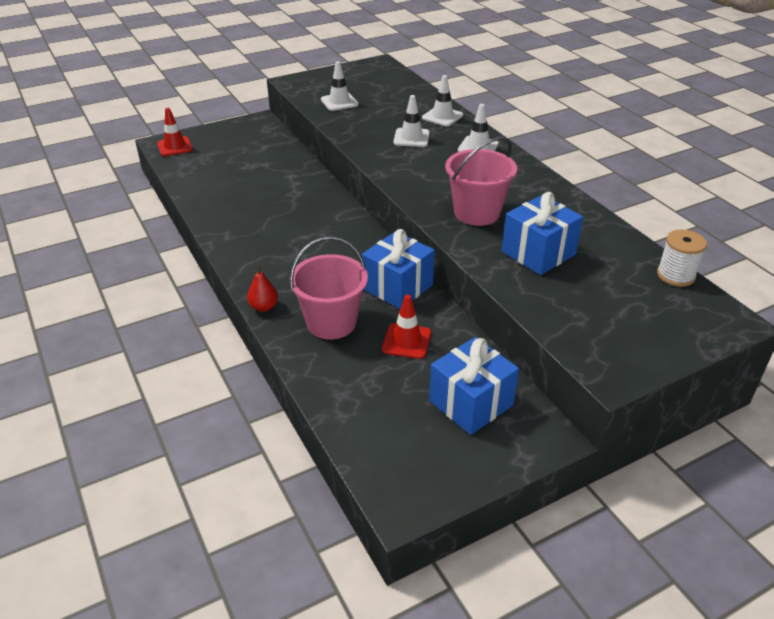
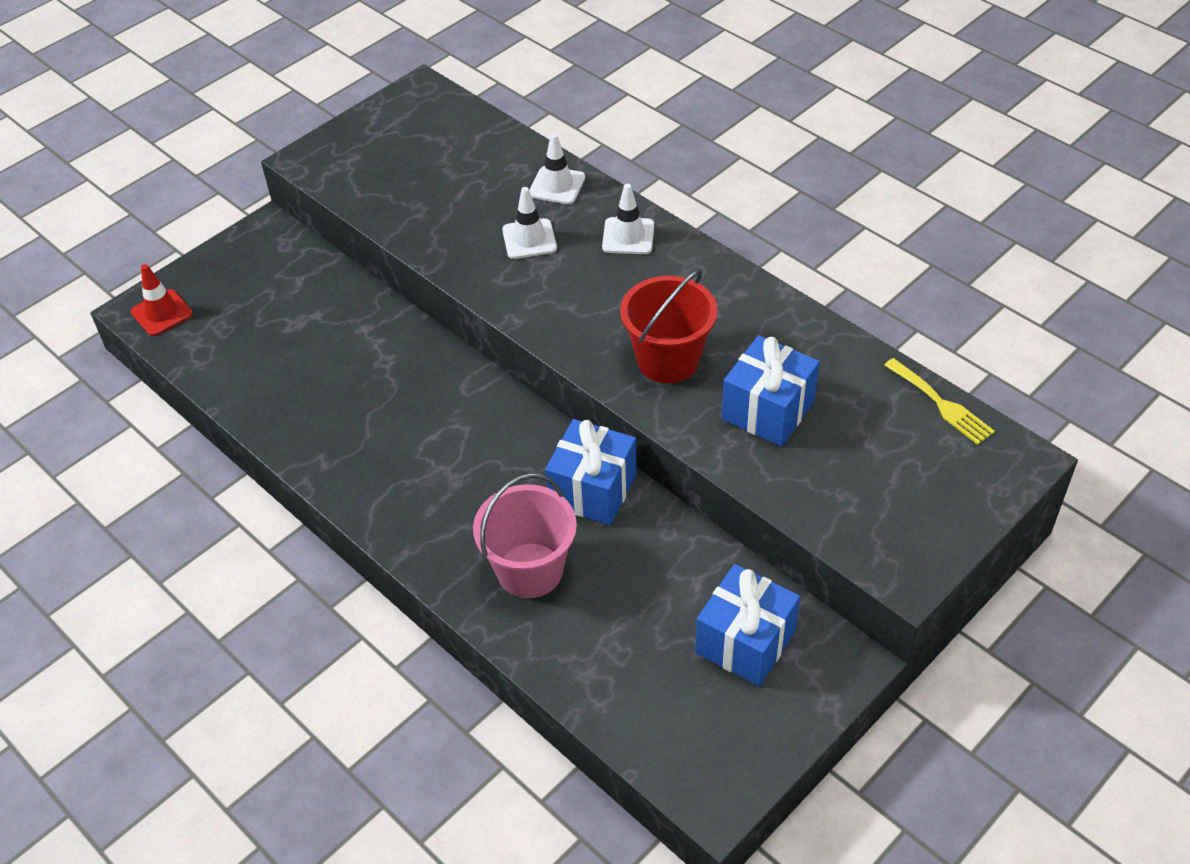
camera: 15 degrees left, 10 degrees up
(264, 307) = (431, 569): red pear -> none
(339, 102) = (395, 188): white traffic cone -> none
(406, 341) = (636, 573): red traffic cone -> none
(476, 213) = (668, 360): pink bucket -> red bucket
(675, 275) = (941, 404): white spool -> yellow fork

